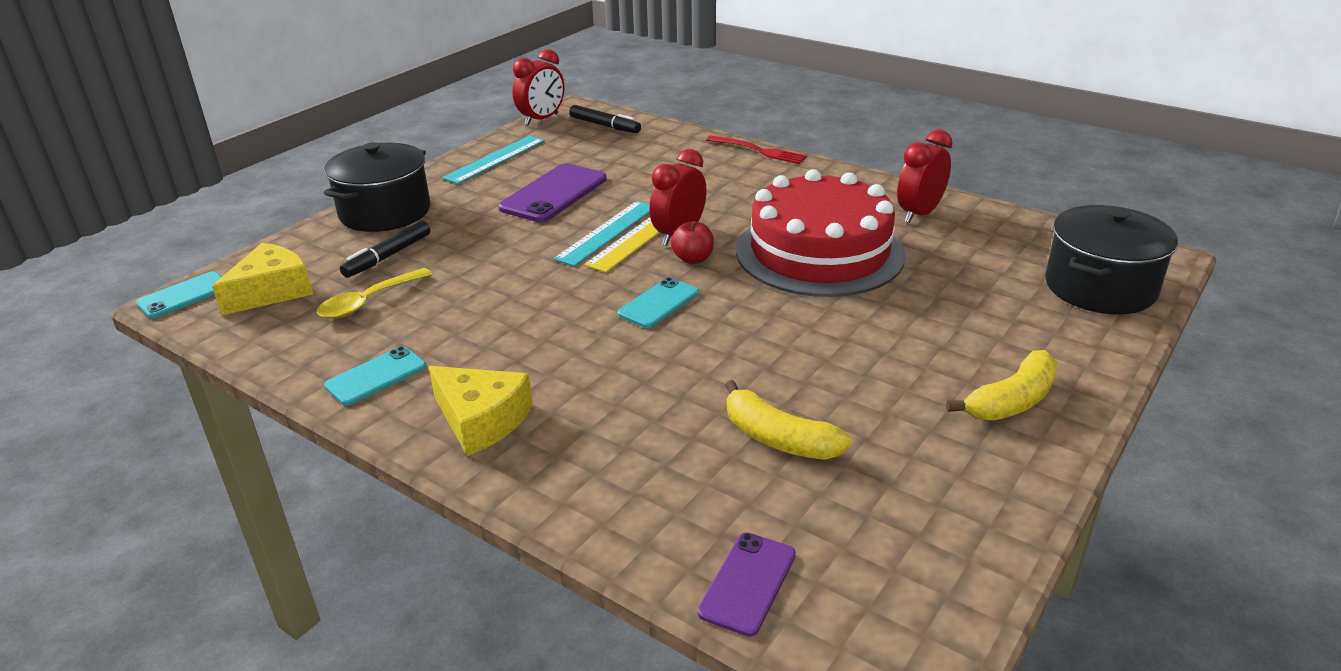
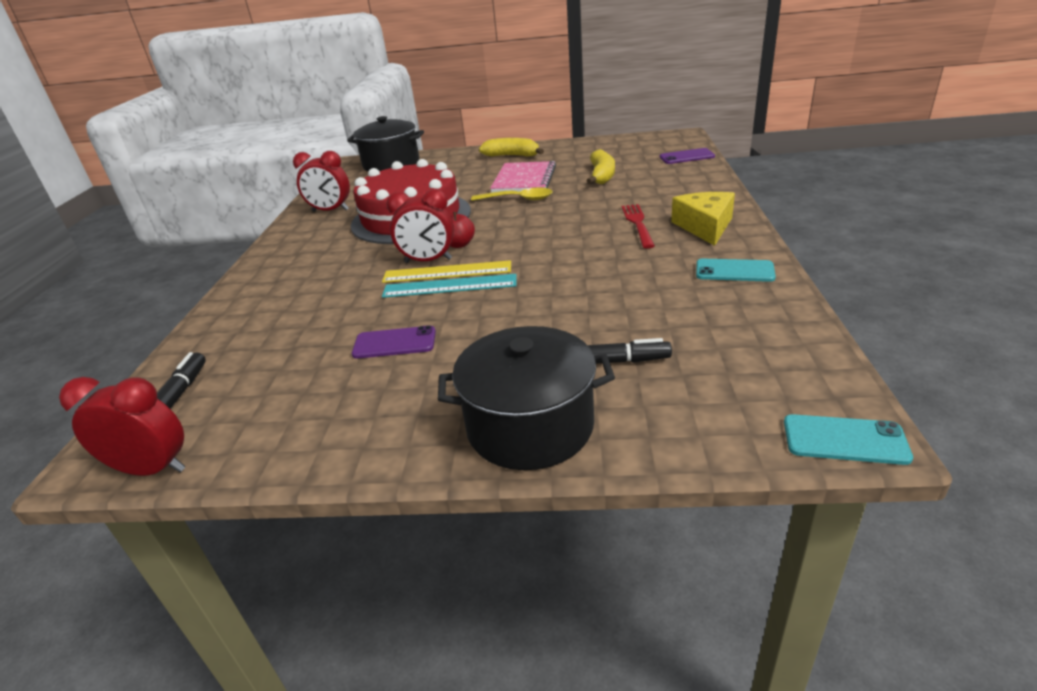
camera: 120 degrees left, 0 degrees up
(272, 291) = (746, 386): yellow cheese -> none
(368, 302) = (677, 325): yellow spoon -> yellow spoon (518, 199)
(495, 159) = (323, 431): turquoise ruler -> none
(554, 193) = (394, 343): purple phone -> purple phone, size x0.61
(658, 303) = (528, 233): turquoise phone -> none
(760, 151) = (232, 289): red fork -> red fork (637, 223)
(859, 366) = (524, 179): none -> pink notebook

